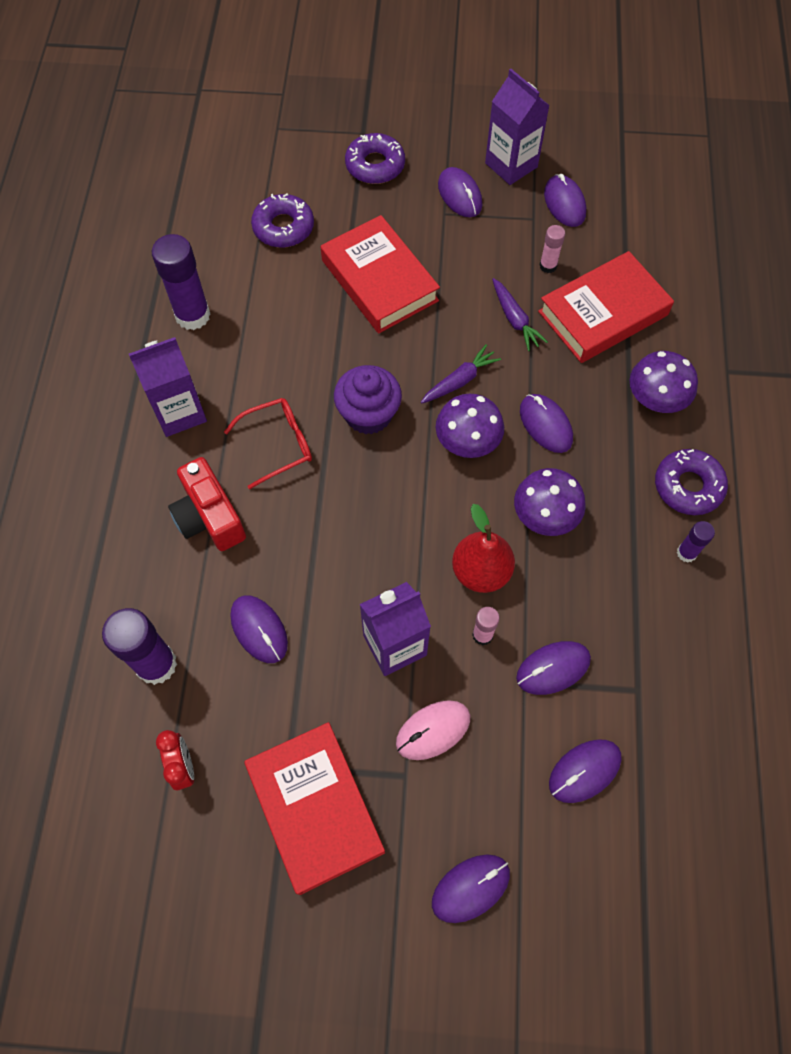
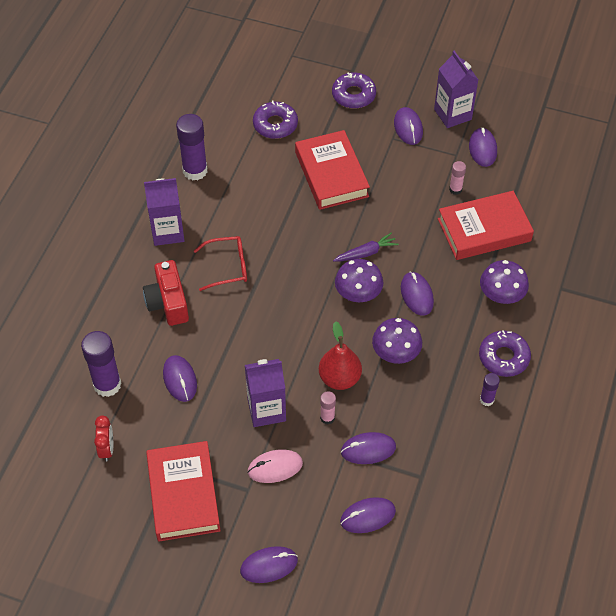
camera: 15 degrees right, 10 degrees down
(368, 414) = (295, 261): purple cupcake -> none
(514, 319) = (419, 221): purple carrot -> none

